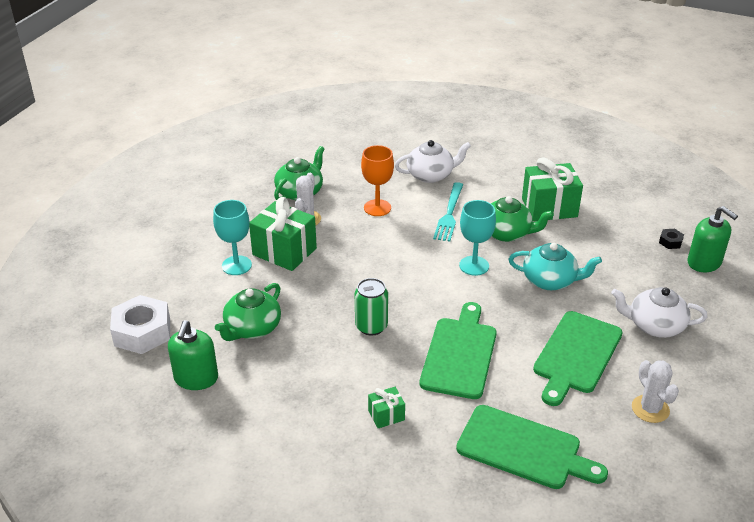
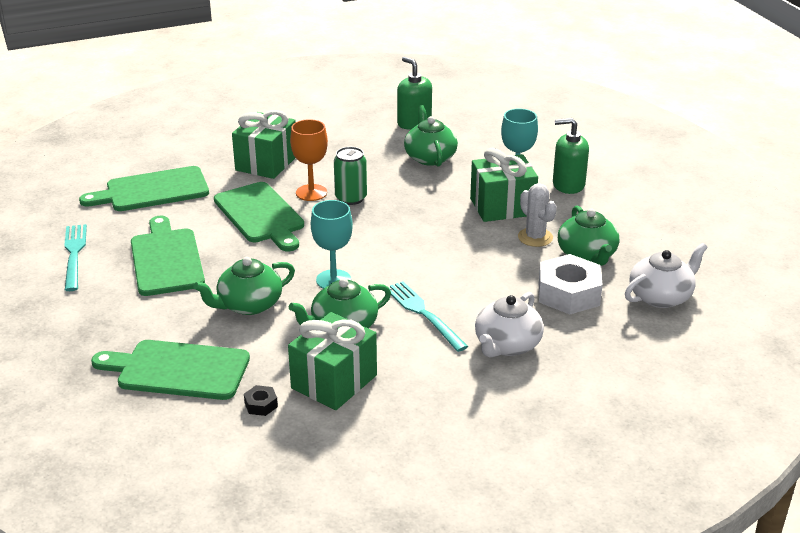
camera: 135 degrees right, 5 degrees down
(142, 332) = (492, 123): white nut -> white nut (568, 293)
(377, 208) = (497, 281): orange goblet -> orange goblet (311, 193)
(386, 415) = (266, 163): green gift -> green gift, size x2.04
(550, 280) = (249, 305): turquoise teapot -> green teapot
(636, 262) = (178, 370): none -> green cutting board
(650, 409) = (74, 254): white cactus -> turquoise fork
(654, 326) = (113, 317): white teapot -> white teapot (661, 296)
(670, 242) = (158, 417): black nut -> black nut (261, 405)
(704, 262) = (101, 412): green soap dispenser -> green soap dispenser (568, 184)

